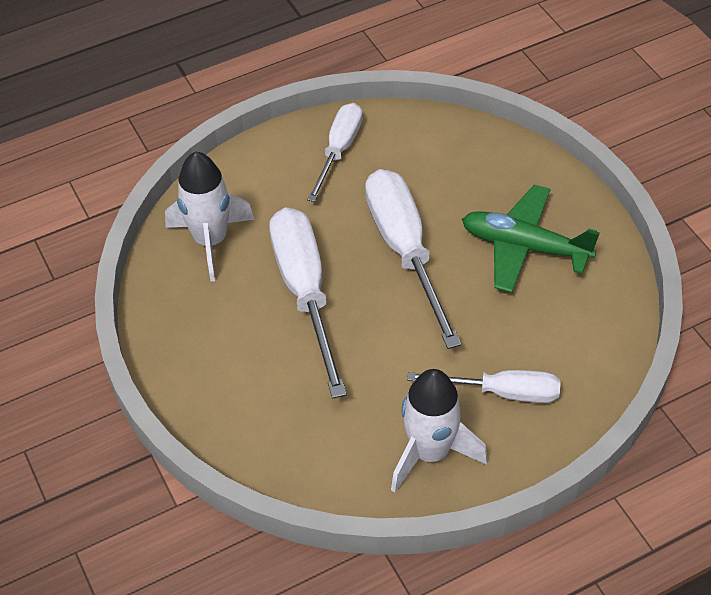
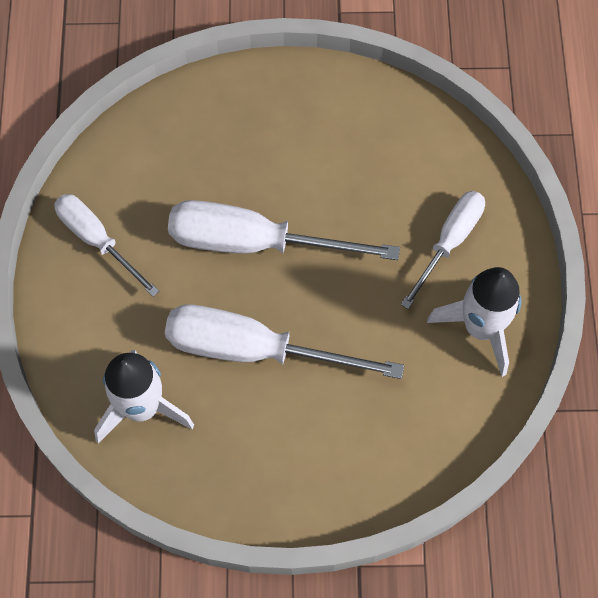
camera: 65 degrees left, 15 degrees up
(524, 247) = (307, 145): green plane -> none

